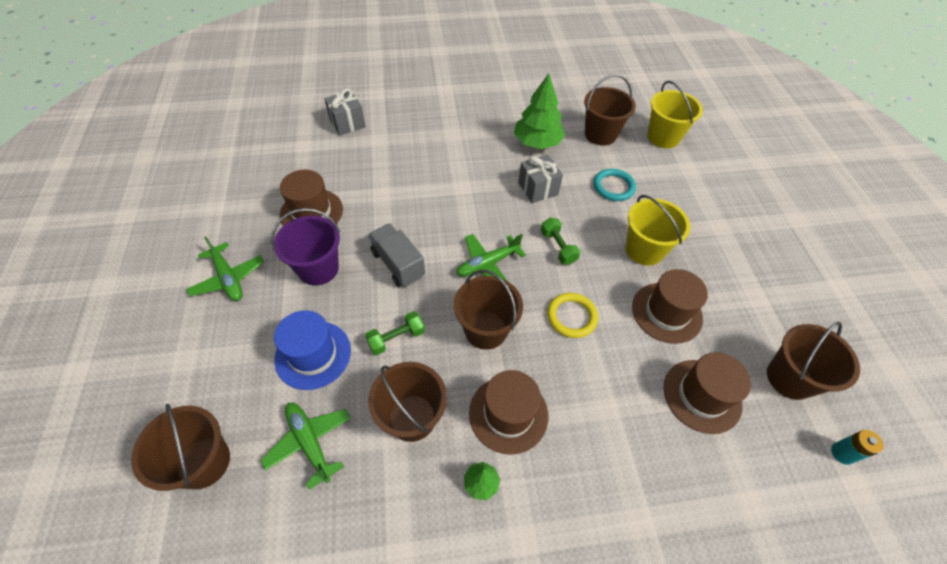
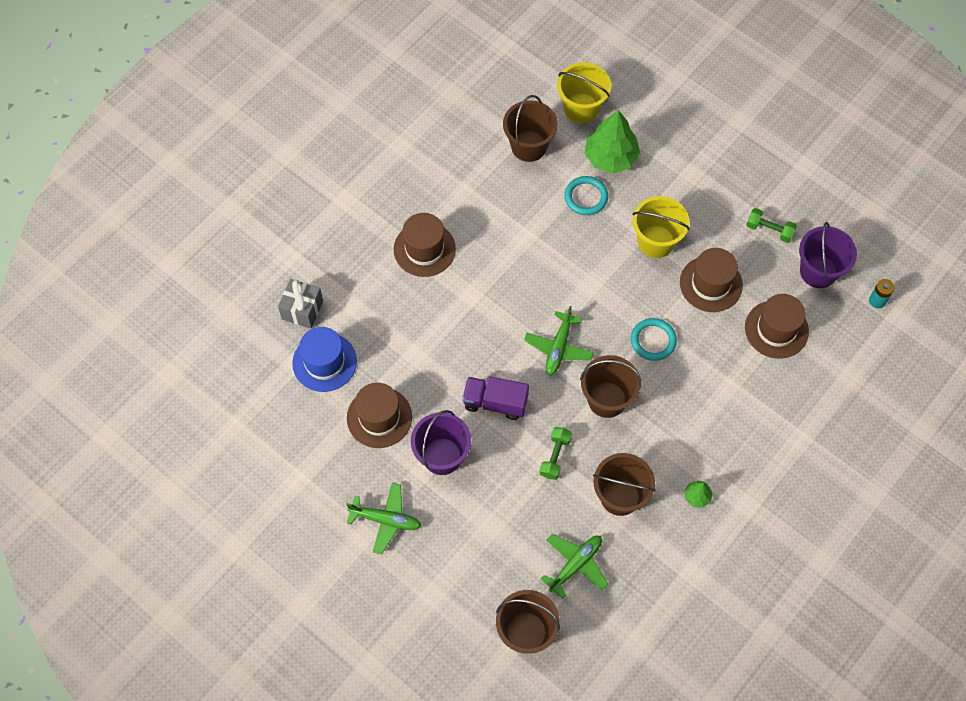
camera: 40 degrees left, 10 degrees up
(310, 442) = (575, 565): green plane -> green plane turned 120 degrees clockwise
(313, 354) = (513, 515): blue hat -> blue hat (324, 362)
(398, 264) = (495, 403): grey truck -> purple truck
(508, 414) = (674, 443): brown hat -> brown hat (424, 249)
(537, 142) = (485, 198): green tree -> green tree (610, 157)
(538, 189) = (530, 247): grey gift -> none
(558, 247) = (594, 290): green dumbbell -> green dumbbell (769, 230)
(571, 317) = (653, 340): yellow ring -> turquoise ring
(789, 378) = (818, 271): brown bucket -> purple bucket

